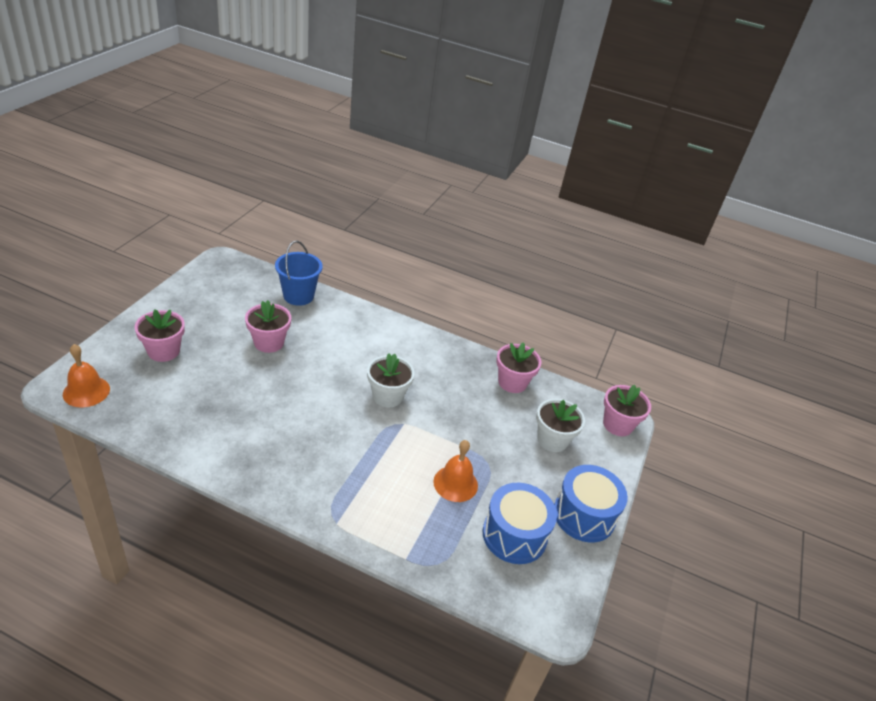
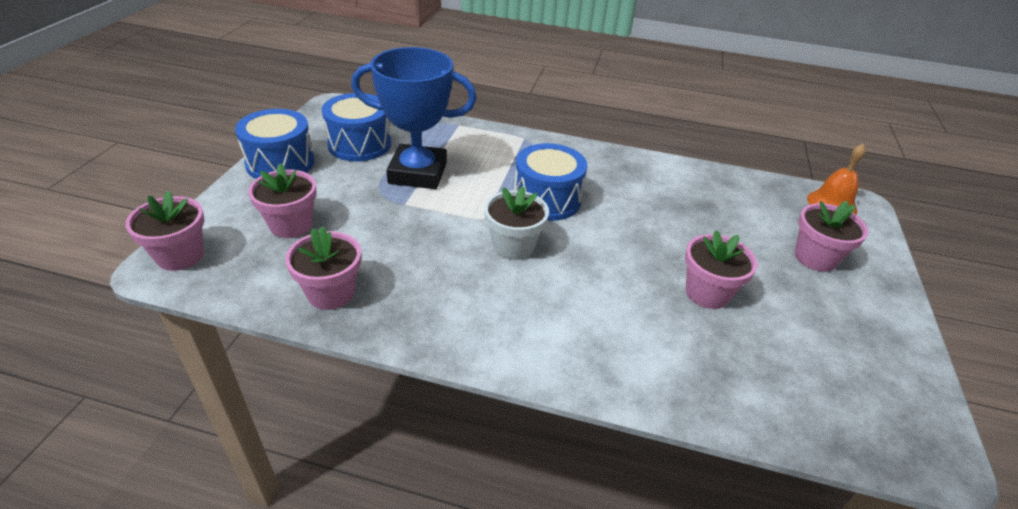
camera: 175 degrees right, 0 degrees up
(298, 296) = (733, 394): blue bucket -> none
(345, 435) = (547, 199): none -> blue drum
(455, 483) = (418, 173): orange bell -> blue trophy
(552, 440) = (291, 225): white flower pot -> pink flower pot

